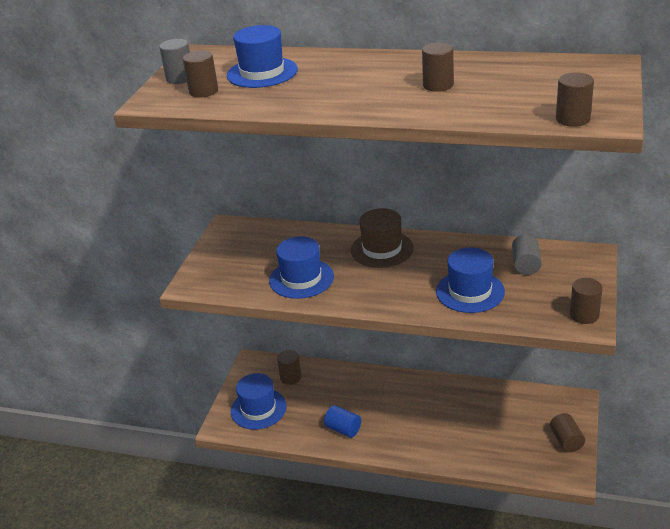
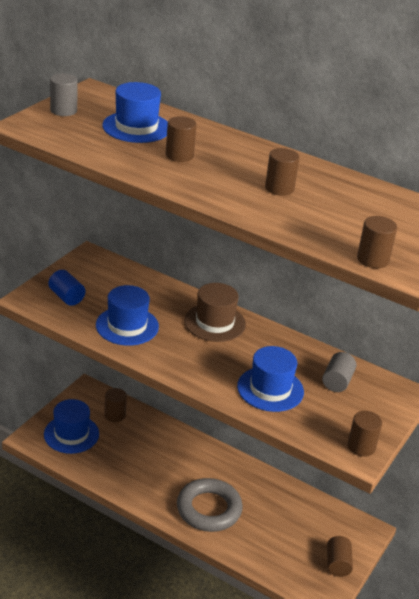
camera: 10 degrees right, 0 degrees up
(203, 91) = (74, 129): brown cylinder -> brown cylinder (179, 155)
(343, 429) = (137, 479): blue cylinder -> blue cylinder (66, 297)
(424, 433) = (209, 509): none -> grey ring

